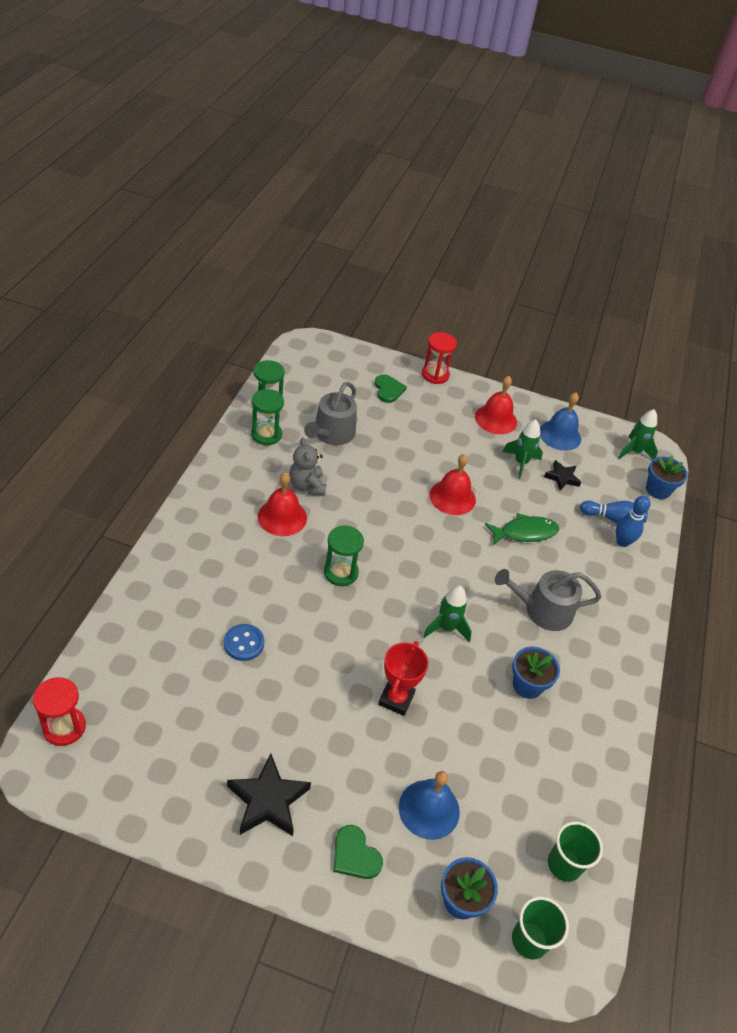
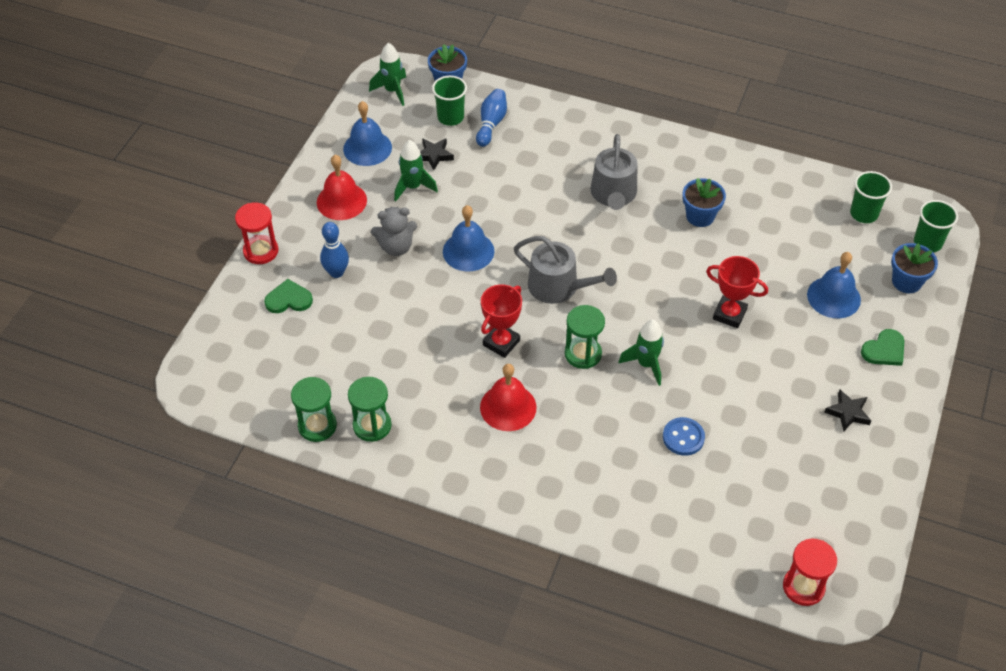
camera: 80 degrees left, 5 degrees up
(268, 800) = (848, 413): black star -> black star, size x0.60
(307, 486) = (458, 383): grey teddy bear -> grey teddy bear (396, 247)
(331, 434) = (370, 359): grey watering can -> grey watering can (559, 287)
(351, 515) = (501, 342): none -> red trophy
(446, 628) = (643, 270): green rocket -> green rocket (646, 364)
(452, 497) = (468, 251): red bell -> blue bell
(525, 532) = (515, 196): green fish -> none
(613, 490) = (450, 117): none -> green cup
(622, 542) = (521, 122): blue bowling pin -> blue bowling pin (336, 272)

